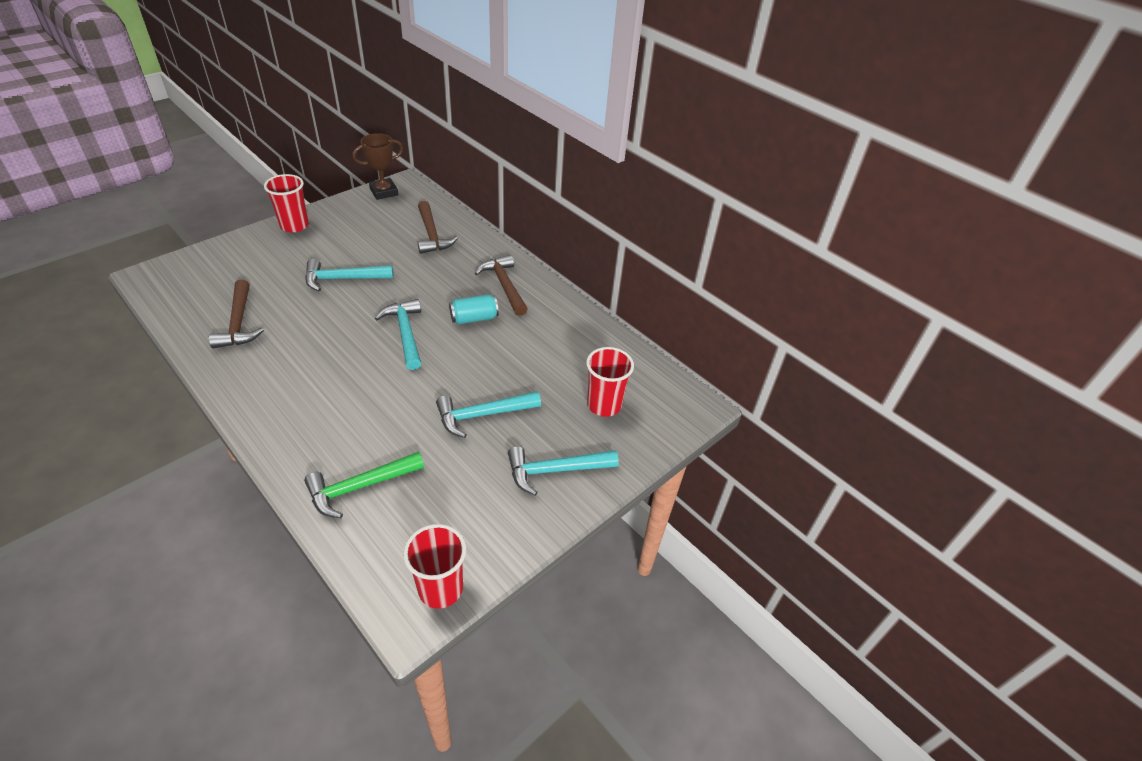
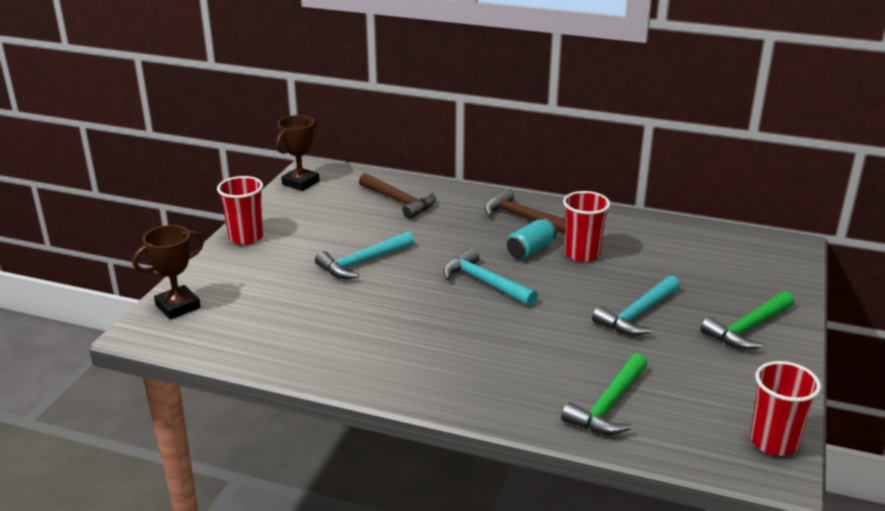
camera: 25 degrees left, 15 degrees down
(189, 265) = (178, 306): none -> brown trophy
(239, 323) = (307, 333): brown hammer -> none
(555, 471) = (748, 328): turquoise hammer -> green hammer
(604, 405) = (723, 271): red cup -> red cup (582, 254)

